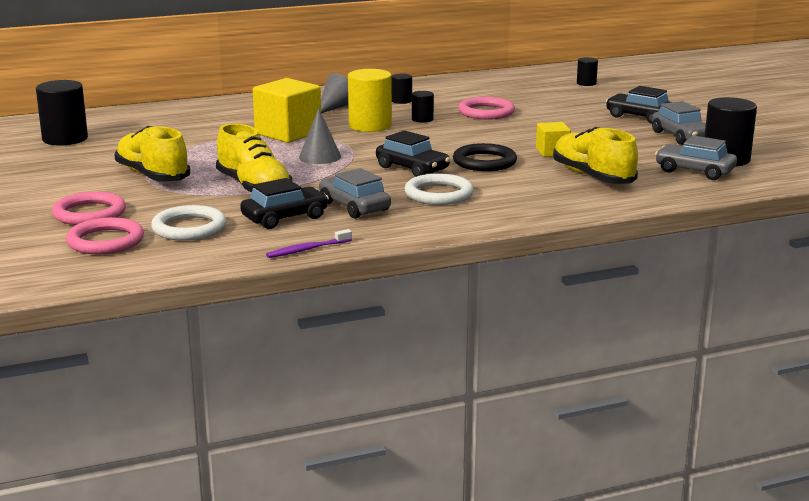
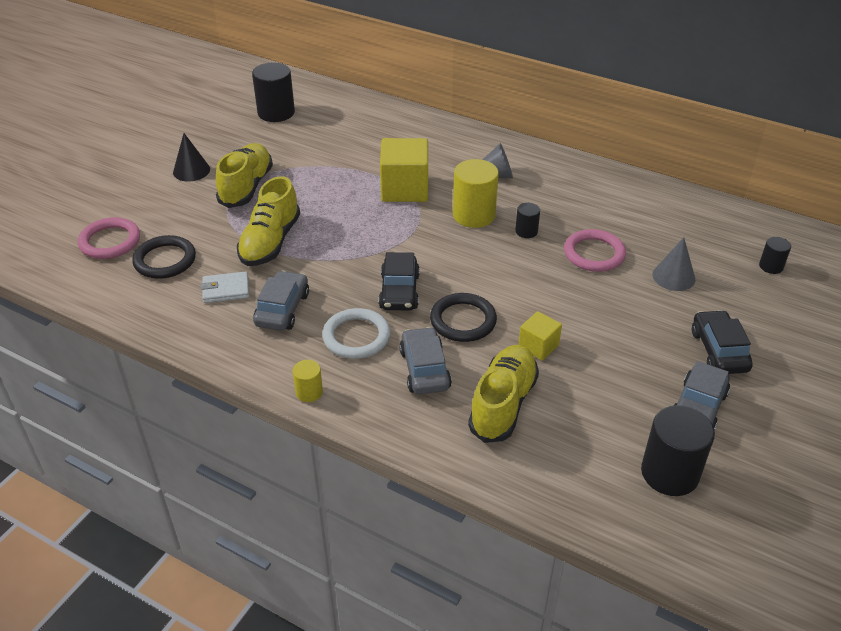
camera: 50 degrees right, 20 degrees up
(72, 187) = (191, 170): none -> black cone
(89, 213) = (151, 206): pink ring -> none
(189, 228) = (165, 260): white ring -> black ring
(285, 218) = (226, 290): black car -> white wallet
(307, 249) = (174, 335): purple toothbrush -> none
(320, 157) = (371, 233): grey cone -> grey cone (673, 277)
(401, 101) = (558, 196): black cylinder -> none
(474, 224) = (309, 392): none -> yellow cylinder
(694, 171) = (603, 466): grey car -> grey car (424, 369)

